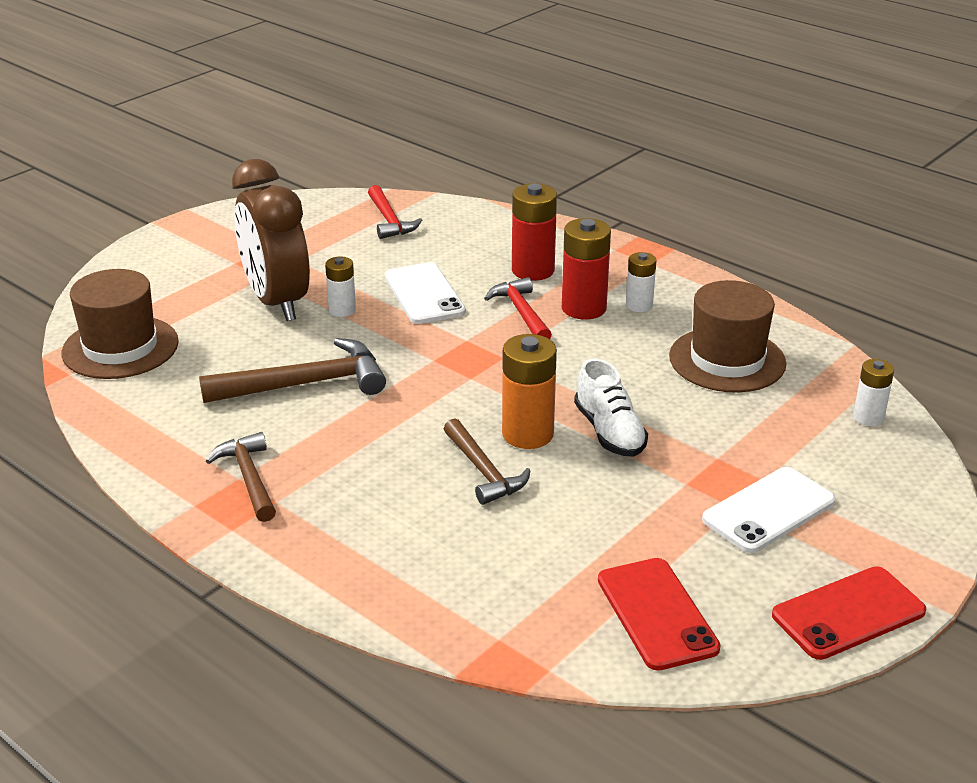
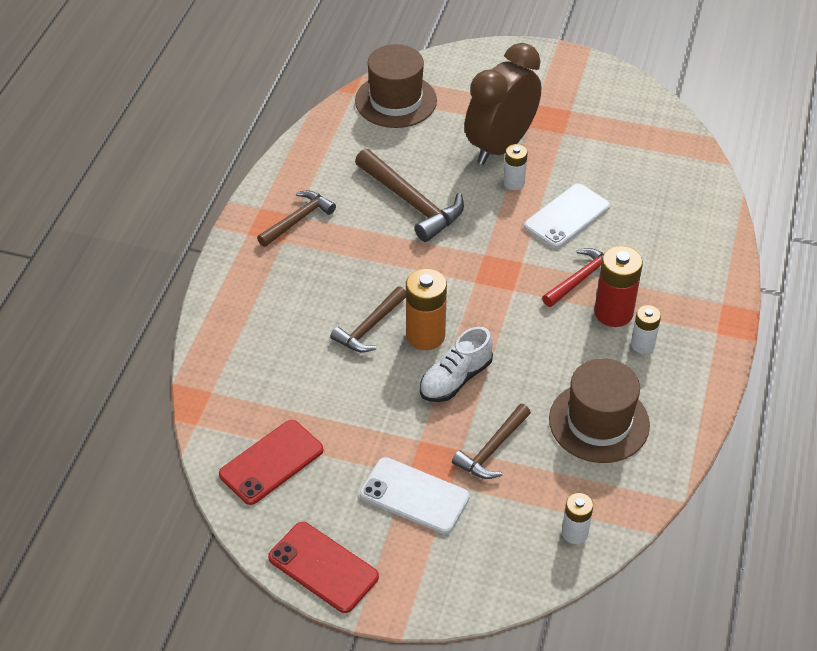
camera: 65 degrees right, 15 degrees up
(389, 220) = (660, 156): red hammer -> none
(533, 270) = (648, 264): red battery -> none
(728, 436) = (492, 449): none -> brown hammer

